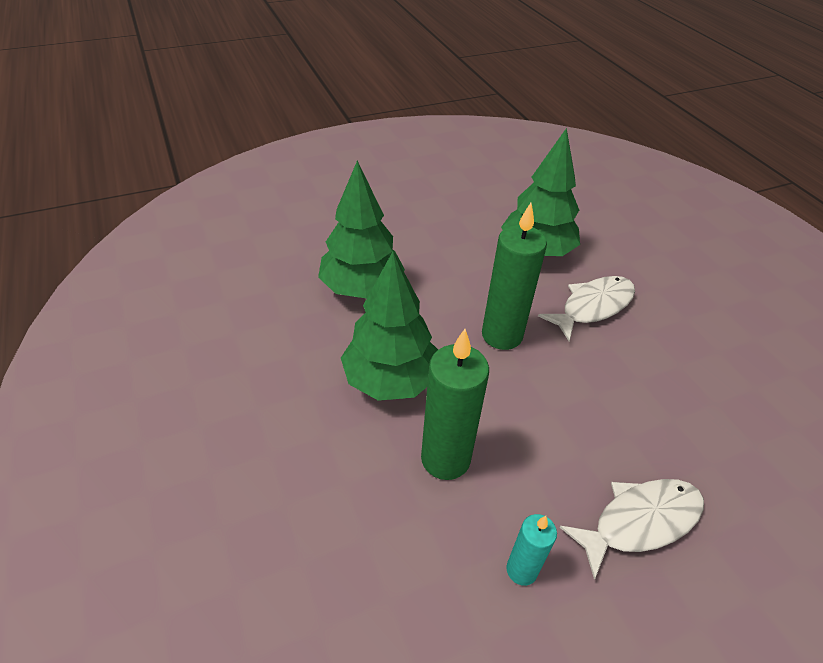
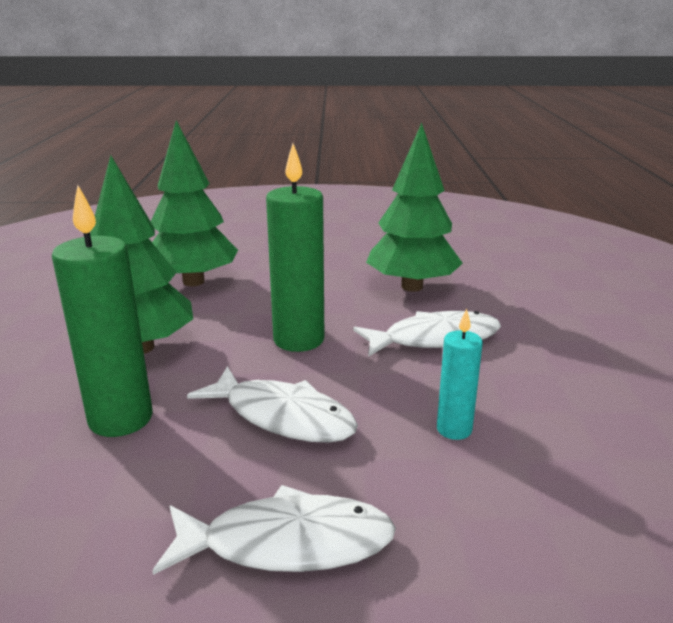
camera: 25 degrees right, 20 degrees down
(521, 570) = (85, 540): turquoise candle -> turquoise candle (454, 429)
(553, 417) = (282, 416): none -> white fish

